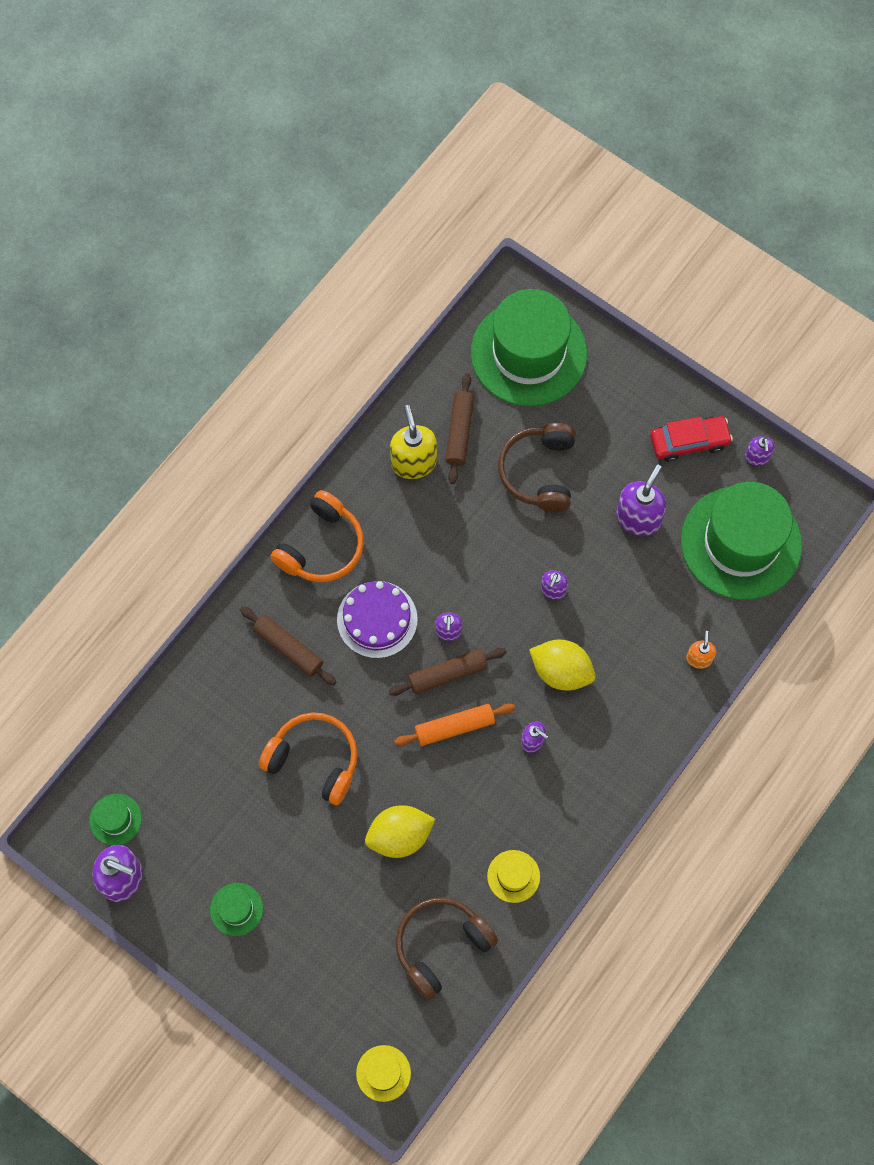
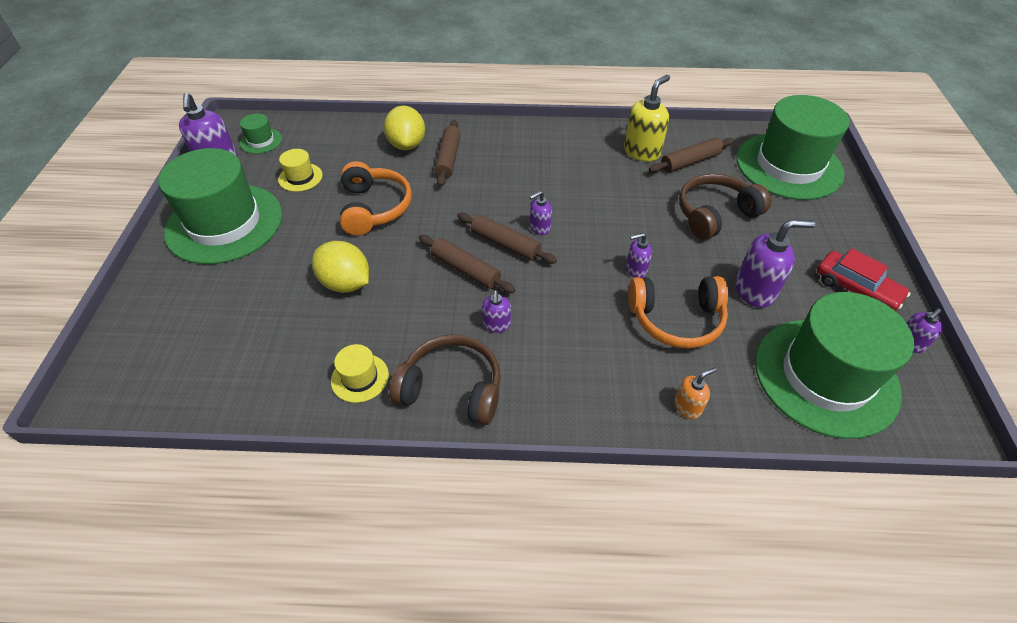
camera: 55 degrees right, 20 degrees down
(236, 909) = (225, 223): green hat -> green hat, size x2.43
(322, 547) = (535, 140): orange headphones -> orange headphones (676, 319)
(377, 619) = (511, 188): purple cake -> none
(383, 1073) = (110, 382): yellow hat -> yellow hat (300, 177)
(441, 945) = (260, 360): brown headphones -> brown headphones (452, 388)
(454, 727) = (465, 270): orange rolling pin -> brown rolling pin
(561, 671) = (574, 311): yellow lemon -> yellow lemon (407, 145)

